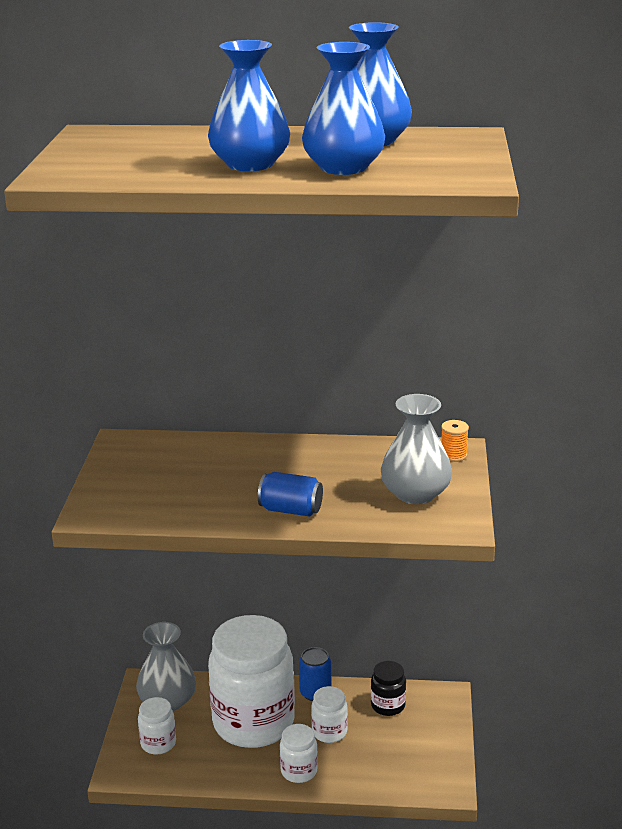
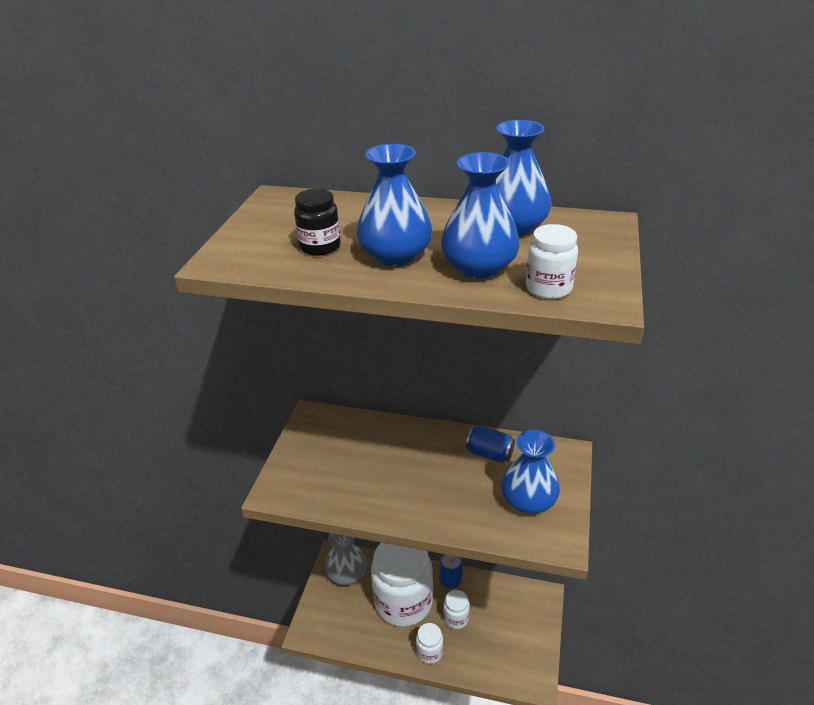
camera: 10 degrees right, 10 degrees up
(158, 743) = (335, 611): white jar -> white jar (548, 288)
(291, 510) = (426, 507): blue can -> blue can (489, 453)
(388, 705) = (501, 599): black jar -> black jar (320, 247)
(415, 493) = (528, 500): grey vase -> blue vase
(453, 455) = (564, 459): orange spool -> none

